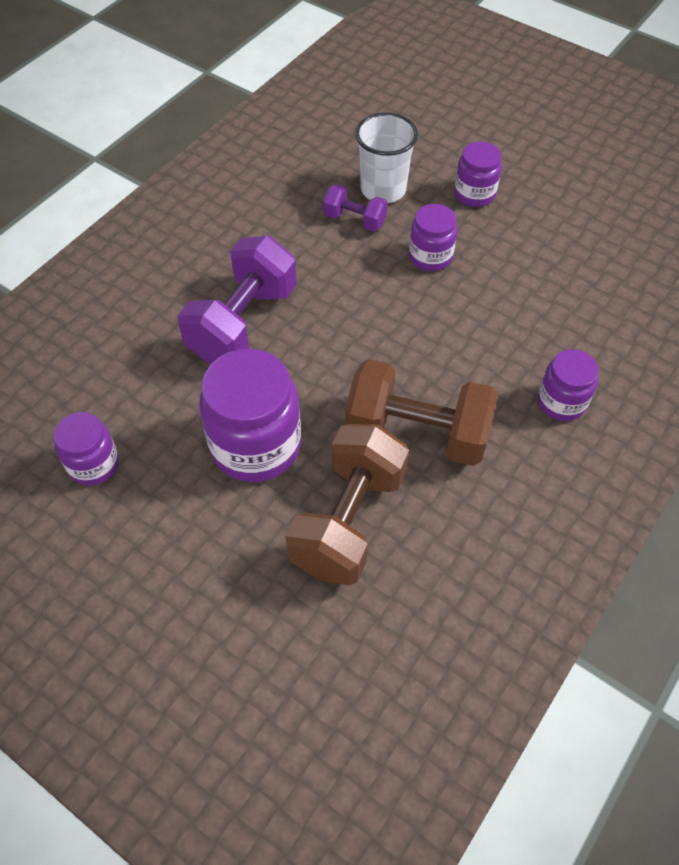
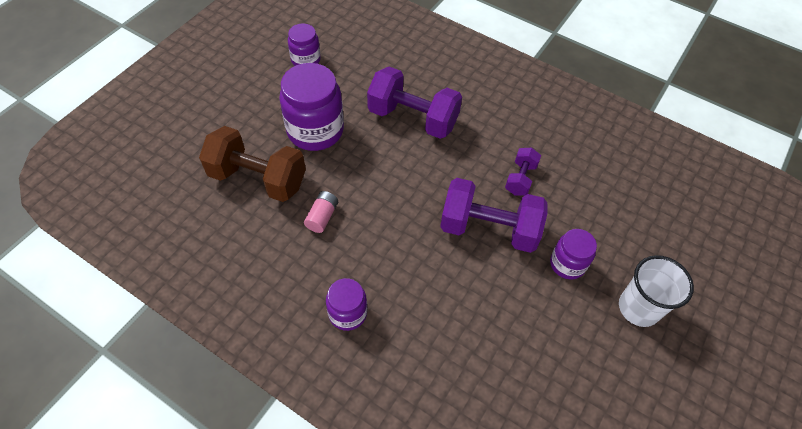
camera: 85 degrees right, 0 degrees up
(383, 189) = (558, 197): white cup -> white cup (638, 308)
(417, 433) = (322, 217): brown dumbbell -> pink battery
(430, 256) = (489, 229): purple jar -> purple dumbbell

